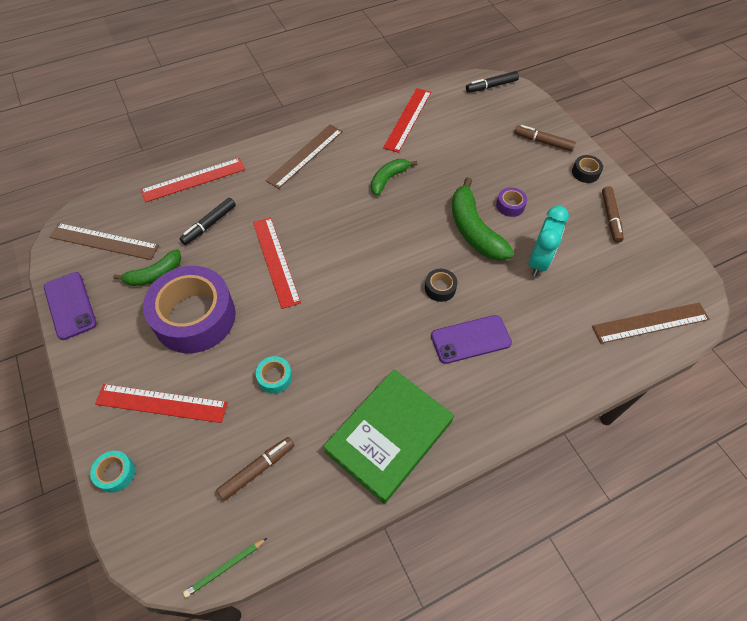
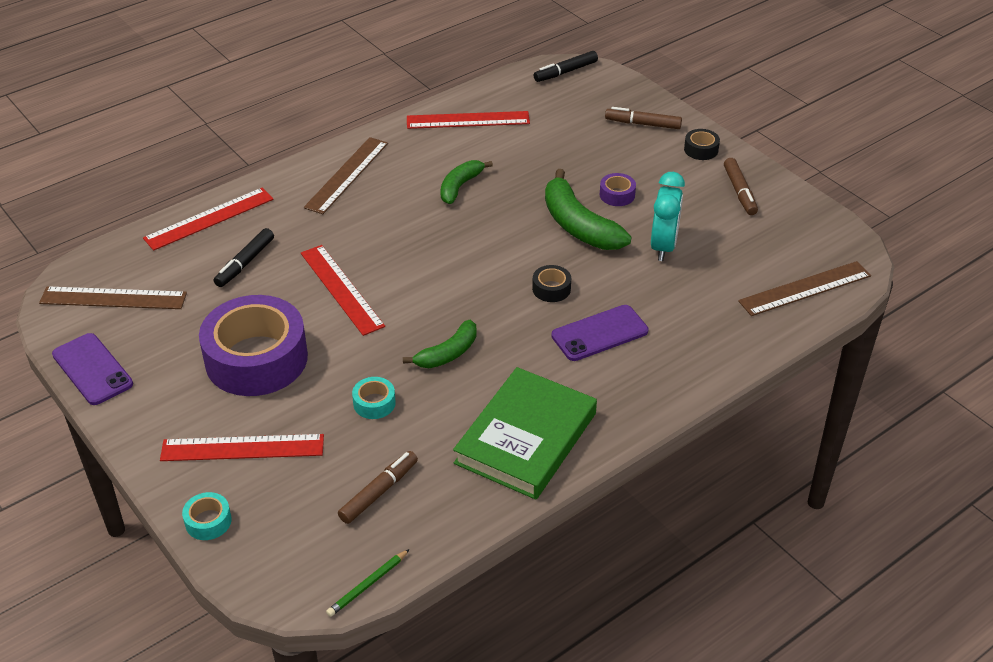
camera: 10 degrees left, 15 degrees down
(154, 274) = (191, 323): green banana -> green banana (447, 353)
(407, 119) = (468, 120): red ruler -> red ruler turned 75 degrees clockwise

